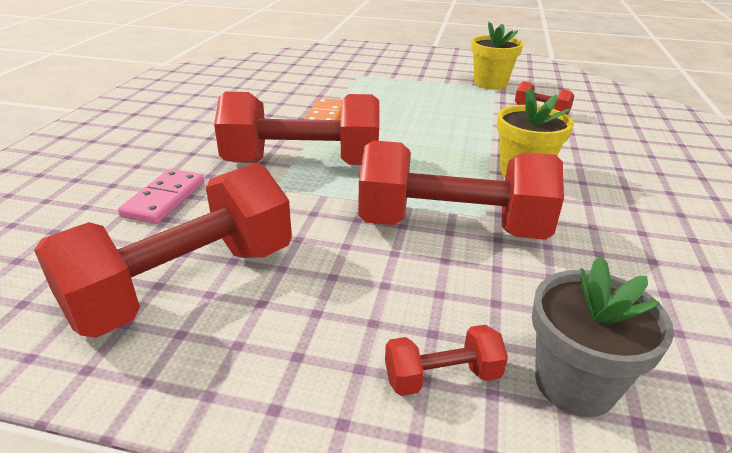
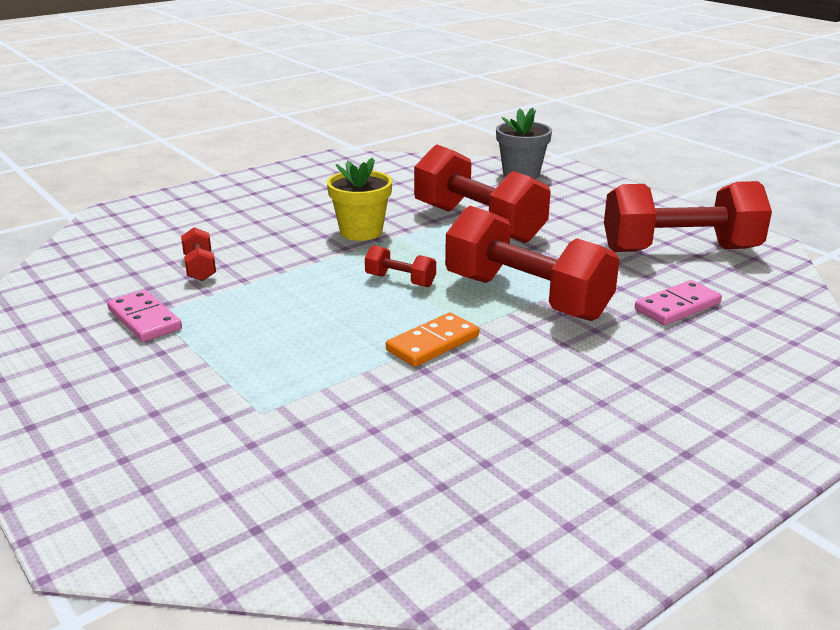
camera: 140 degrees left, 5 degrees down
(442, 377) = (573, 189): red dumbbell -> red dumbbell (400, 280)
(490, 83) = (144, 319): yellow flower pot -> pink domino

